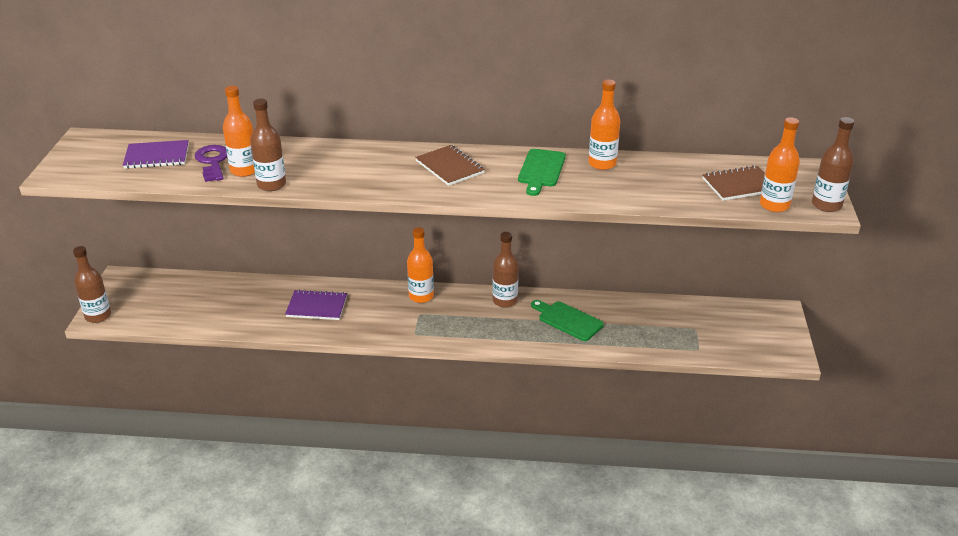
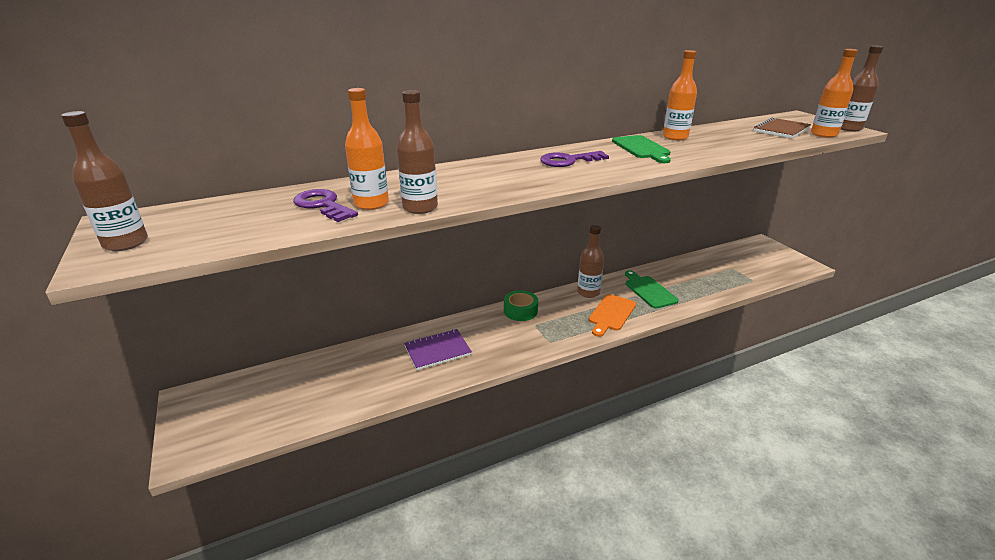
camera: 30 degrees left, 5 degrees down
(98, 316) = (187, 451): brown bottle -> brown bottle (126, 243)
(157, 156) = (243, 215): purple notebook -> none
(421, 296) = (520, 311): orange bottle -> green tape
(450, 167) = (568, 161): brown notebook -> purple key
(500, 329) = (611, 314): none -> orange cutting board
(568, 320) = (649, 290): green cutting board -> green cutting board turned 60 degrees clockwise

